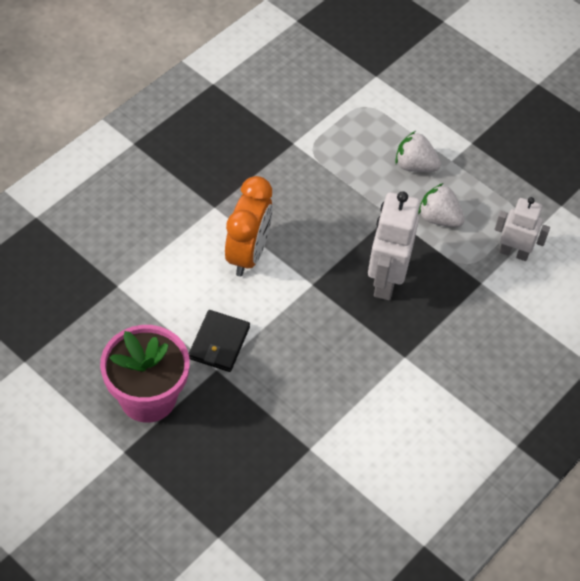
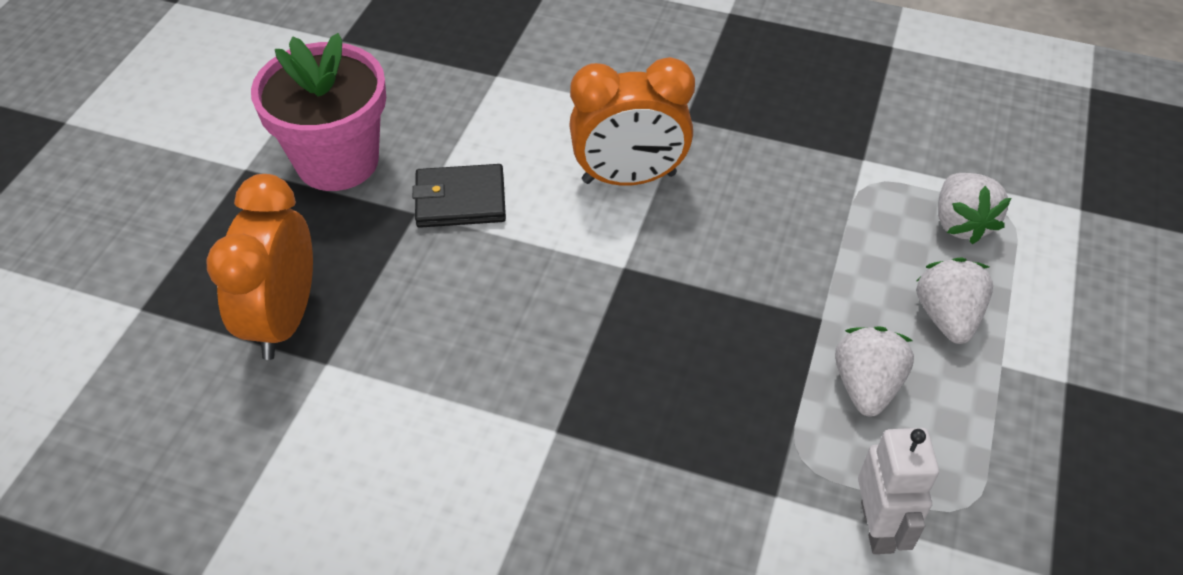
camera: 70 degrees right, 5 degrees down
(267, 461) = (283, 319): none -> orange clock
(360, 127) = (961, 223): none -> white strawberry
(385, 280) = (689, 354): white robot -> none

